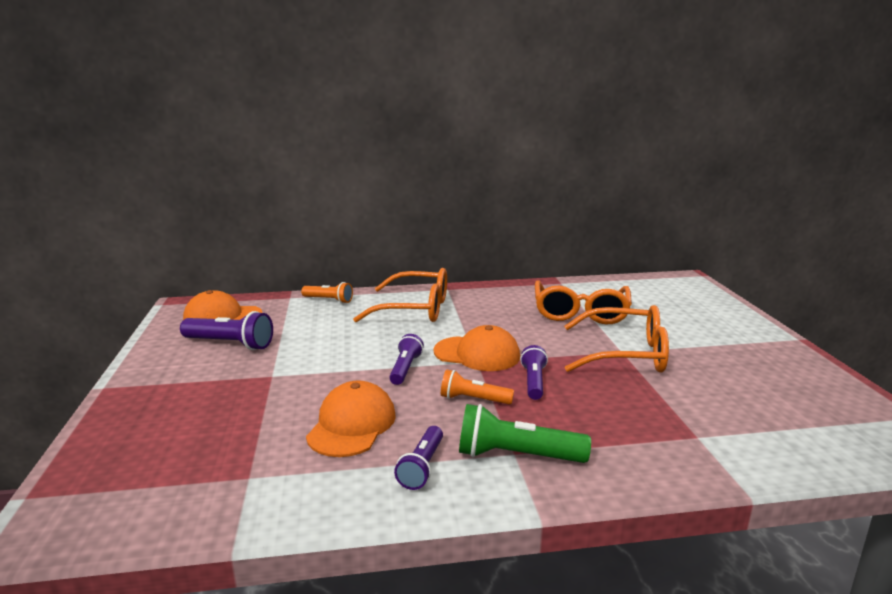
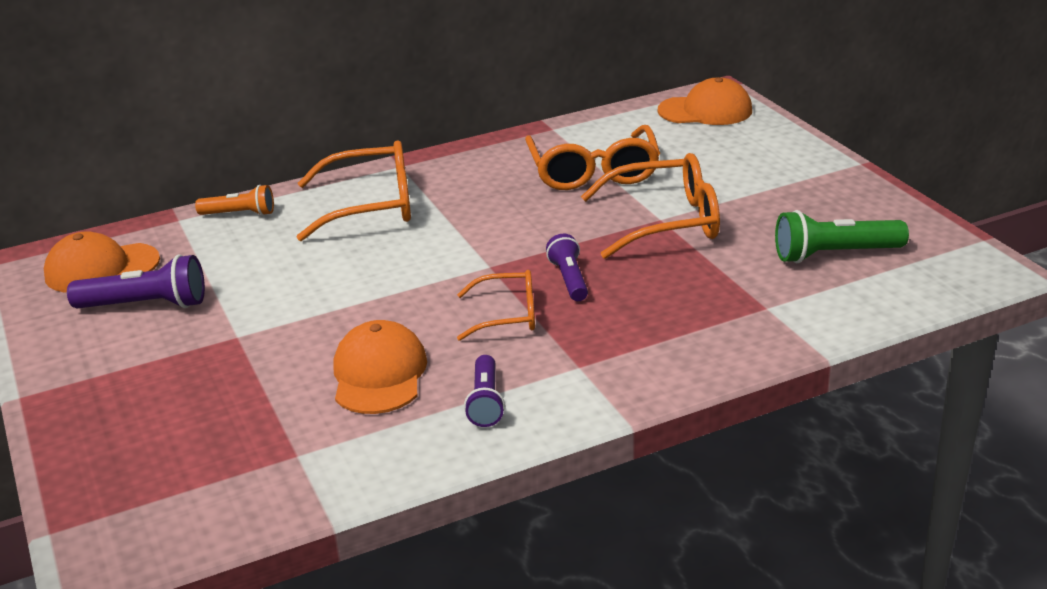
camera: 15 degrees left, 10 degrees up
(405, 368) = (405, 293): purple flashlight -> none
(473, 399) = (507, 315): orange flashlight -> orange glasses
(477, 354) = (485, 256): orange cap -> orange cap (705, 111)
(516, 455) = (582, 368): green flashlight -> green flashlight (835, 255)

